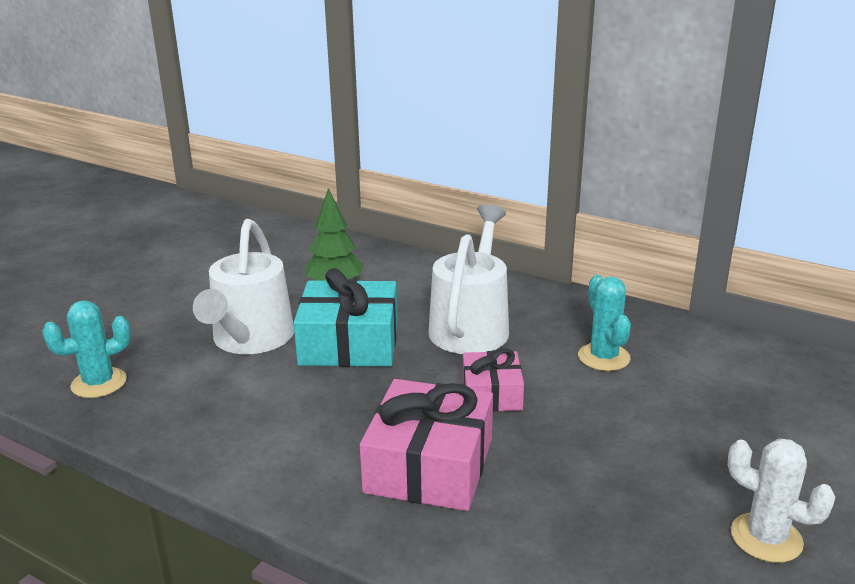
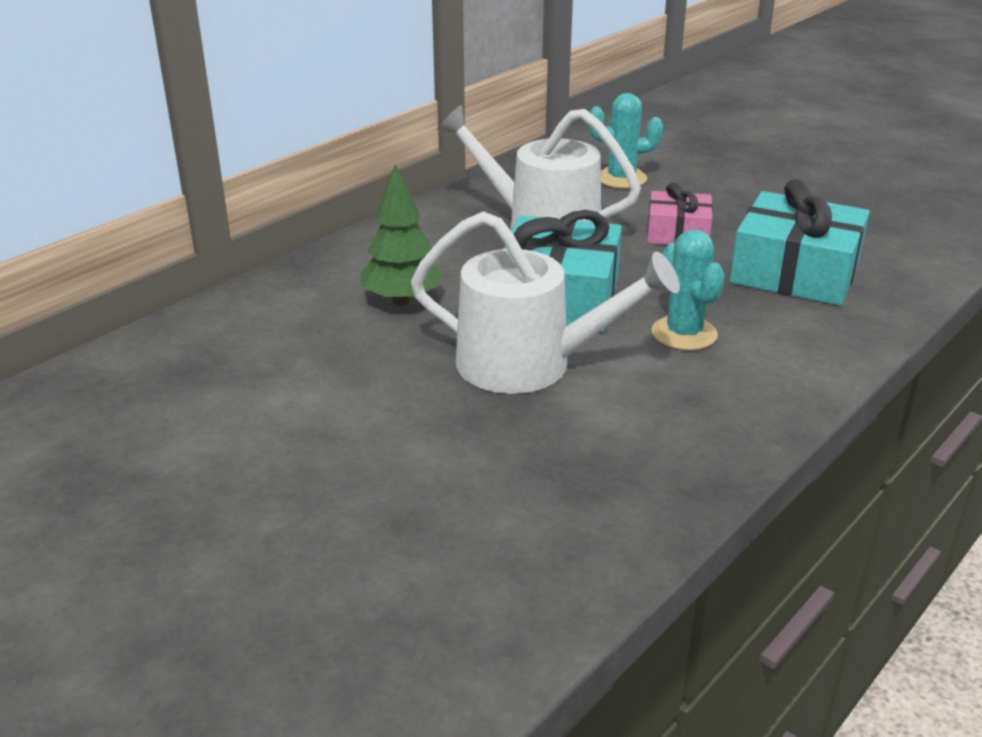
camera: 80 degrees left, 5 degrees up
(99, 383) = (618, 487): turquoise cactus -> turquoise cactus (684, 334)
(429, 465) = (795, 272): pink gift -> turquoise gift
(766, 538) = (868, 167): white cactus -> none

